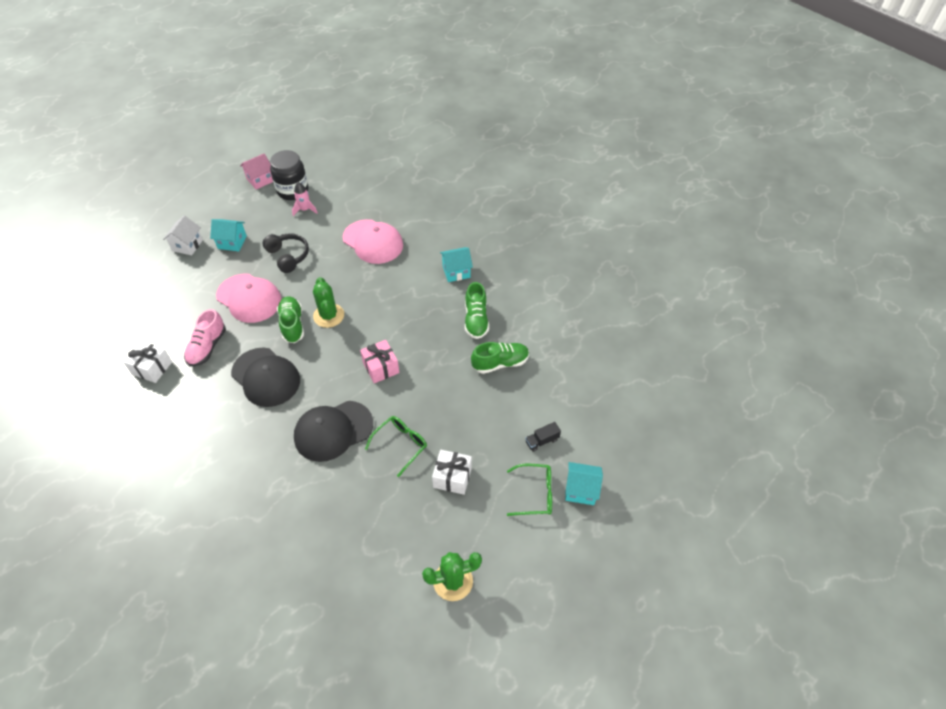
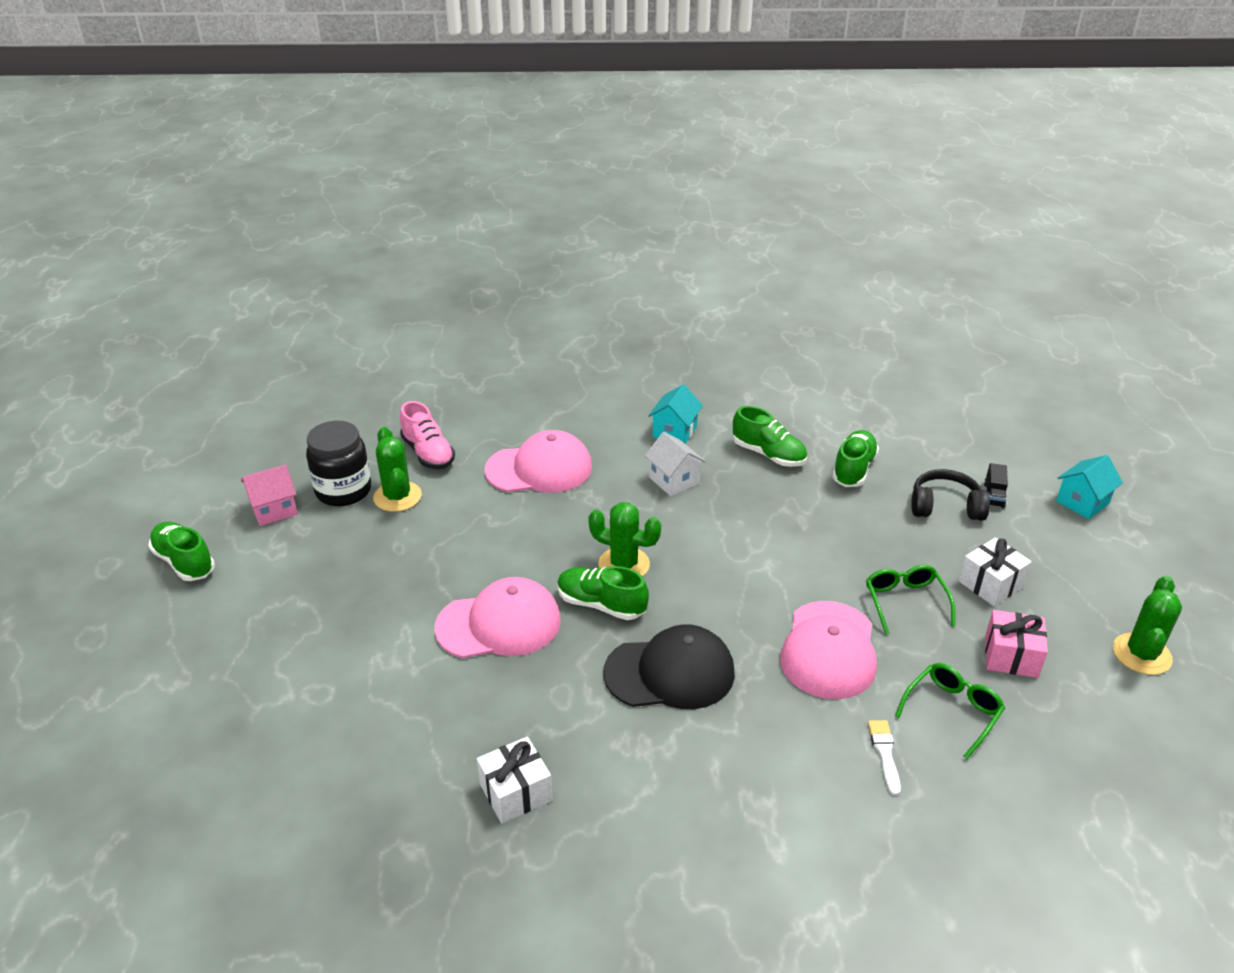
camera: 50 degrees left, 15 degrees down
(187, 245) = (302, 642): white house -> white house (674, 480)
(205, 179) = (184, 562): none -> green shoe
(207, 347) = (544, 709): pink shoe -> pink shoe (428, 453)
(232, 242) = (363, 592): turquoise house -> none
(260, 180) = (274, 509): pink house -> pink house turned 60 degrees clockwise
(275, 492) = (884, 753): none -> white brush
(288, 256) = (466, 551): black headphones -> black headphones (945, 506)
(305, 210) = (397, 497): pink rocket -> green cactus
(333, 431) = (829, 650): black cap -> pink cap
(381, 367) = (764, 561): pink gift -> pink gift (1011, 656)
(535, 493) = (1063, 535): green glasses -> green glasses (952, 712)

